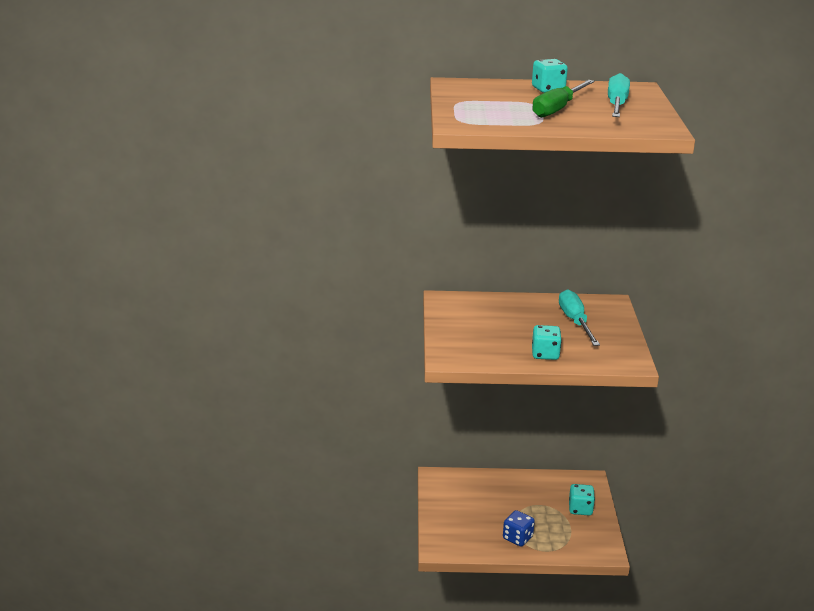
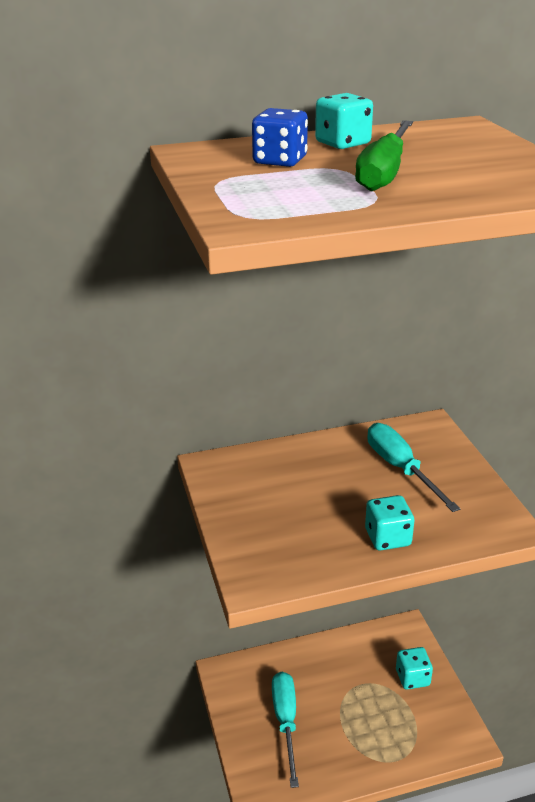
camera: 15 degrees left, 5 degrees up
(517, 538) = (354, 748): blue dice -> blue dice (280, 161)
(616, 105) = (464, 155): turquoise screwdriver -> turquoise screwdriver (286, 721)

